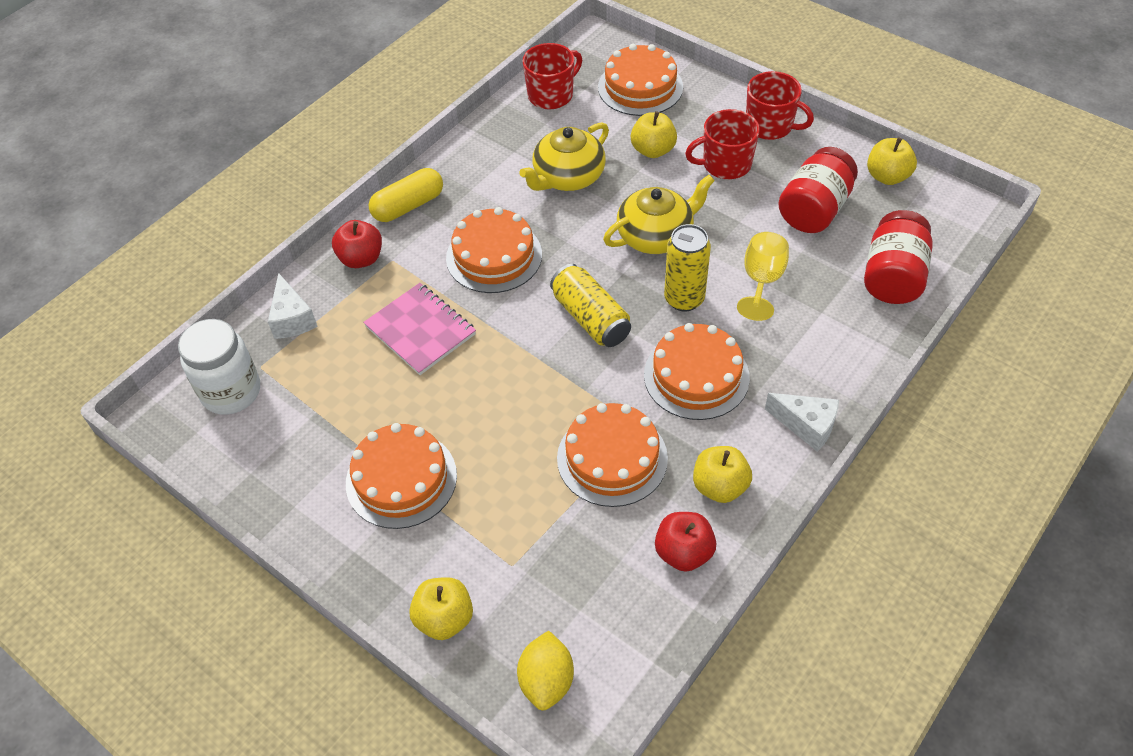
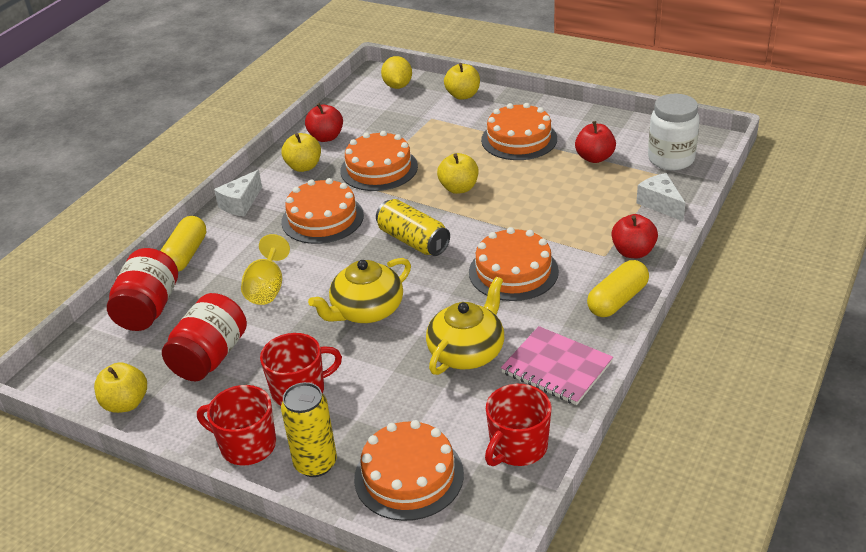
camera: 170 degrees right, 15 degrees down
(321, 416) = (594, 158): none -> red apple
(420, 330) = (550, 213): pink notebook -> pink notebook (556, 367)
(653, 150) = (381, 395): yellow apple -> yellow apple (459, 188)
(684, 299) = (336, 265): yellow can -> yellow can (315, 463)
(806, 426) = (241, 204): white cheese -> white cheese turned 75 degrees counterclockwise
(866, 347) = (186, 255): none -> yellow capsule

